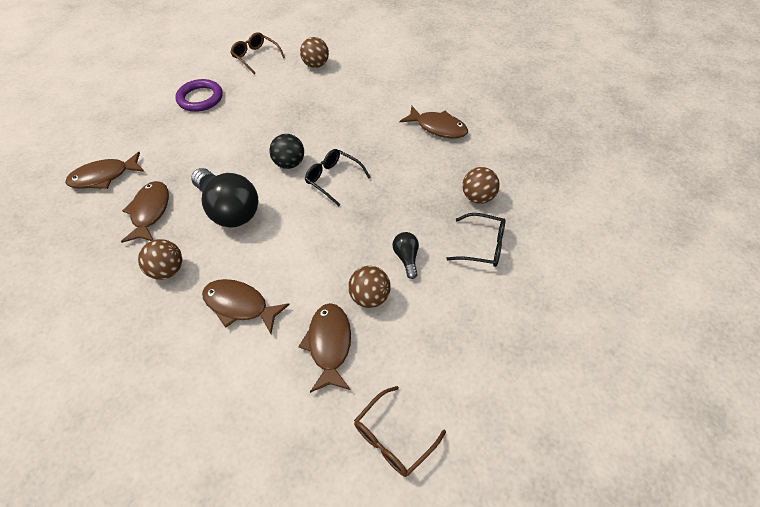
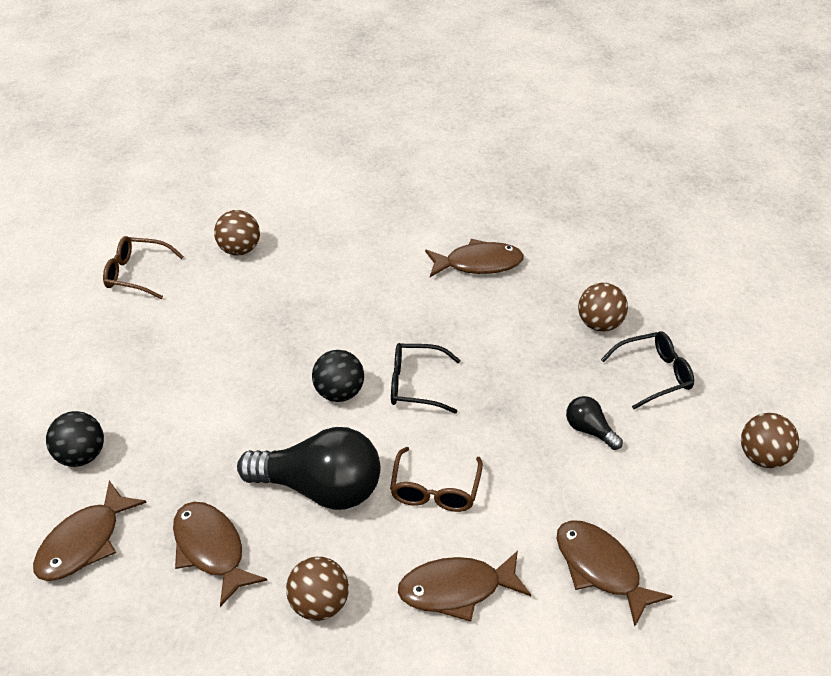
camera: 35 degrees left, 10 degrees down
(144, 134) = (81, 456): none -> black ball
(200, 98) = (114, 367): purple ring -> none
(369, 297) = (593, 494): brown ball -> brown ball (763, 457)
(393, 438) = (754, 617): brown glasses -> brown glasses (435, 490)

